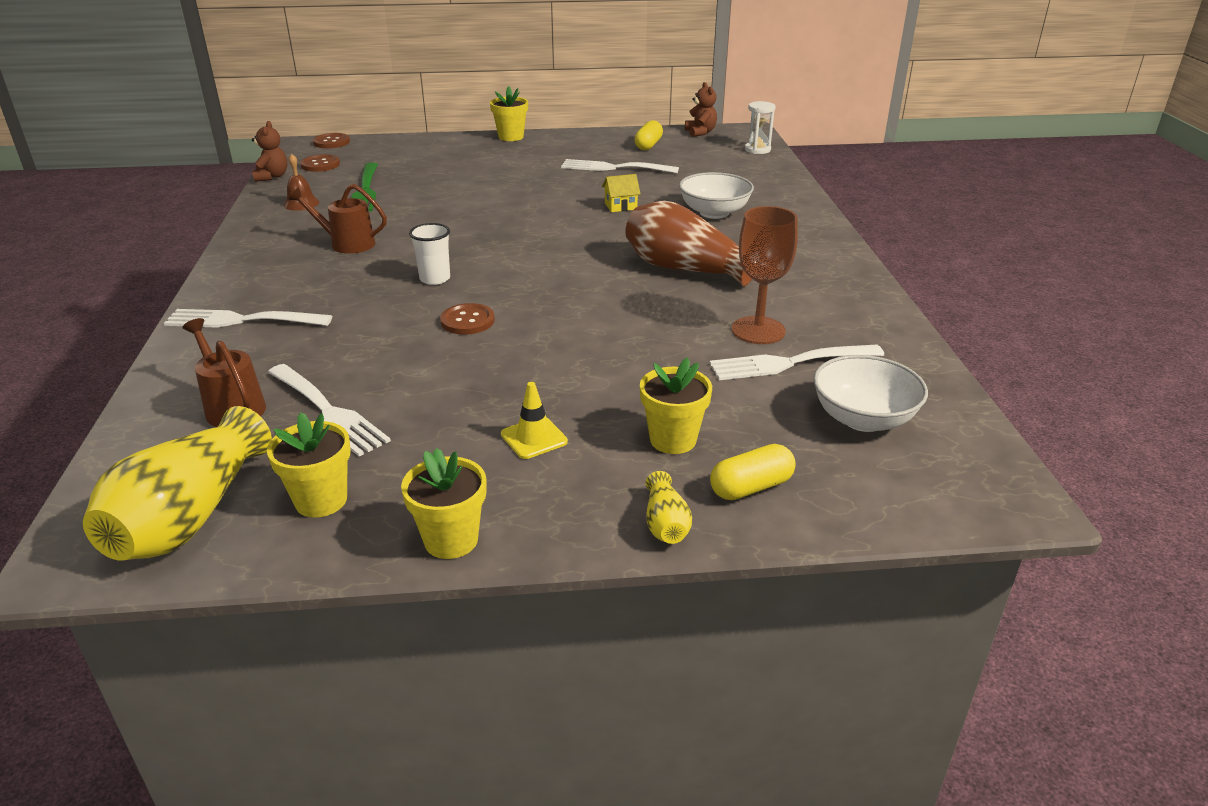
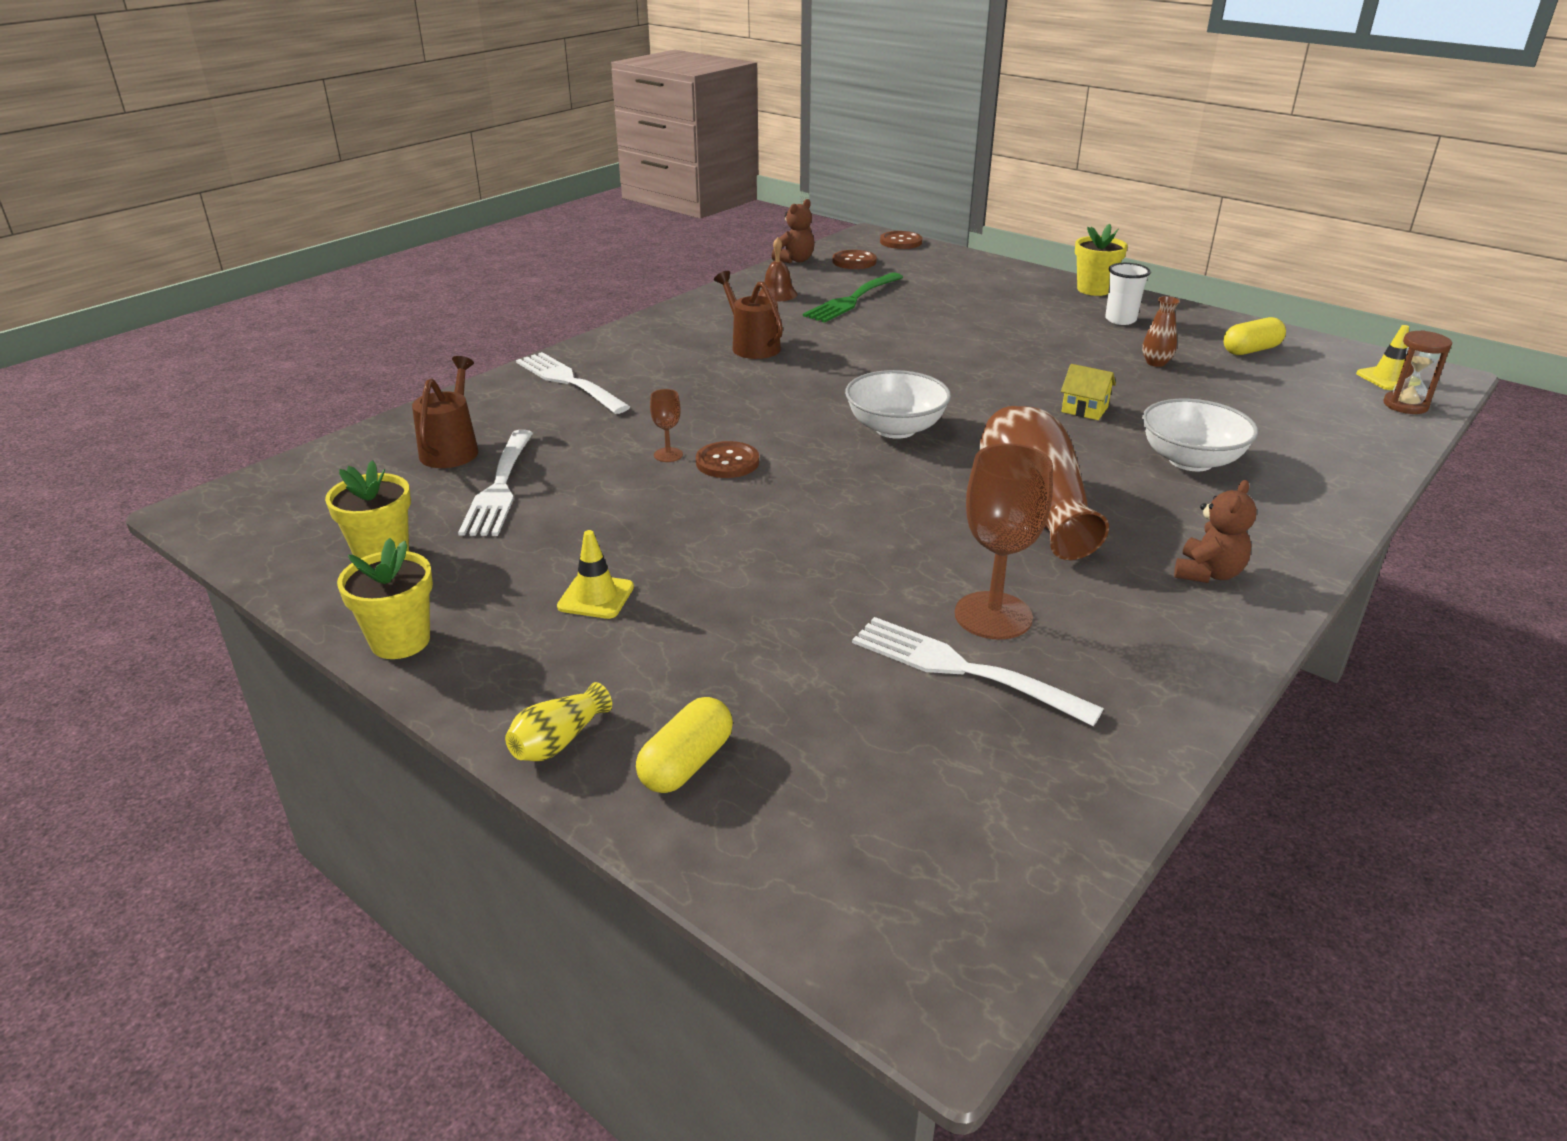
camera: 45 degrees right, 0 degrees up
(189, 517) = (302, 518): yellow vase -> none
(418, 334) = (668, 455): none -> brown goblet
(435, 279) = (768, 409): white cup -> white cup (1120, 320)
(614, 168) = (1156, 363): white fork -> brown vase
(673, 440) = (701, 672): yellow flower pot -> none
(700, 132) = (1357, 356): brown teddy bear -> brown teddy bear (1208, 573)
(730, 139) = (1388, 378): none -> yellow traffic cone
(751, 487) = (687, 763): yellow capsule -> yellow capsule turned 75 degrees counterclockwise
(757, 150) = (1405, 405): white hourglass -> brown hourglass
(863, 419) = (931, 777): white bowl -> white bowl (895, 429)

